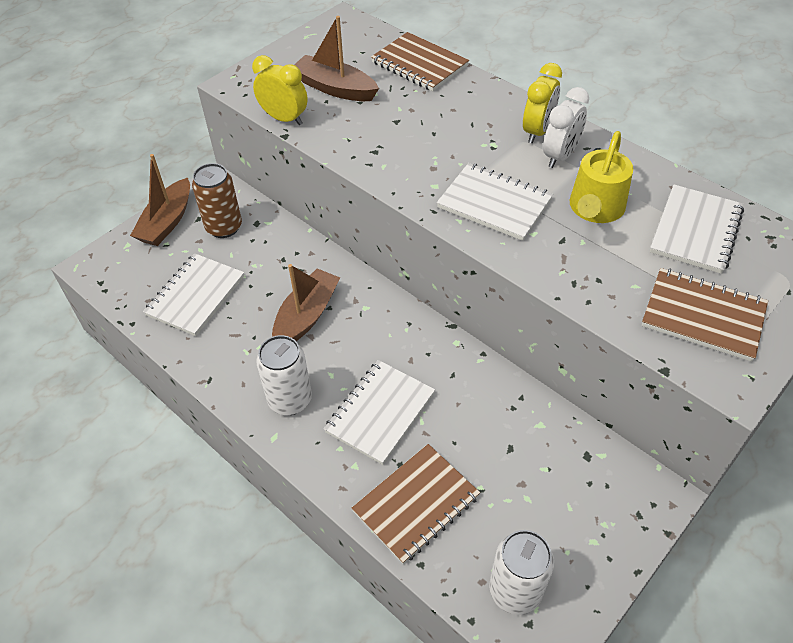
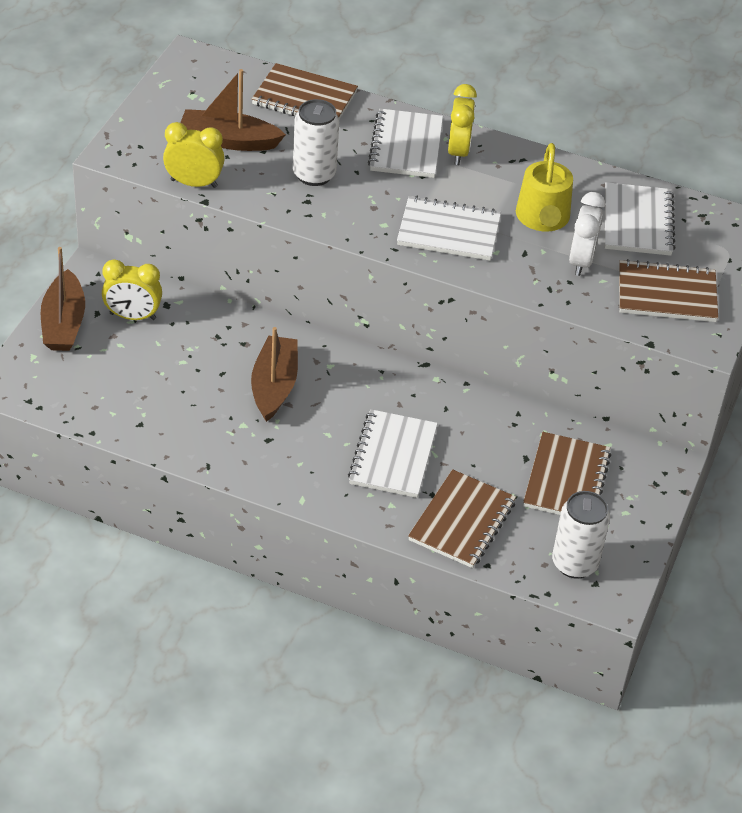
camera: 25 degrees left, 5 degrees down
(196, 296) = (145, 392): white notebook -> white notebook (406, 146)
(224, 227) = (133, 316): brown can -> yellow clock
(290, 400) = (300, 465): white can -> white can (314, 174)
(543, 484) = (566, 479): none -> brown notebook
(560, 156) = (490, 173): white clock -> white clock (581, 261)

